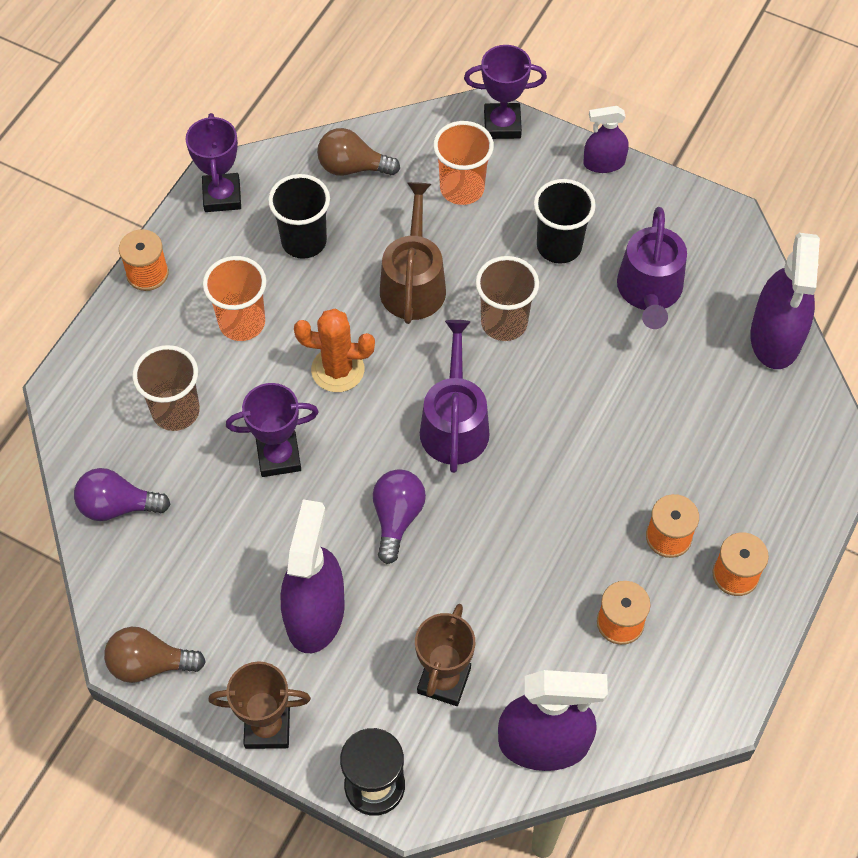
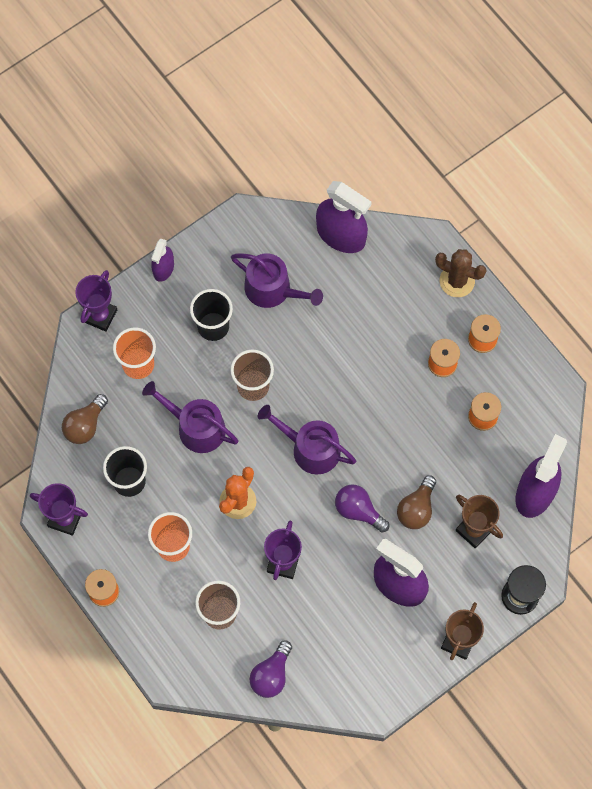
camera: 65 degrees left, 10 degrees up
(149, 664) = (388, 694): brown light bulb -> brown light bulb (416, 509)
(413, 283) = (196, 427): brown watering can -> purple watering can
(801, 506) = (457, 281): none -> brown cactus

